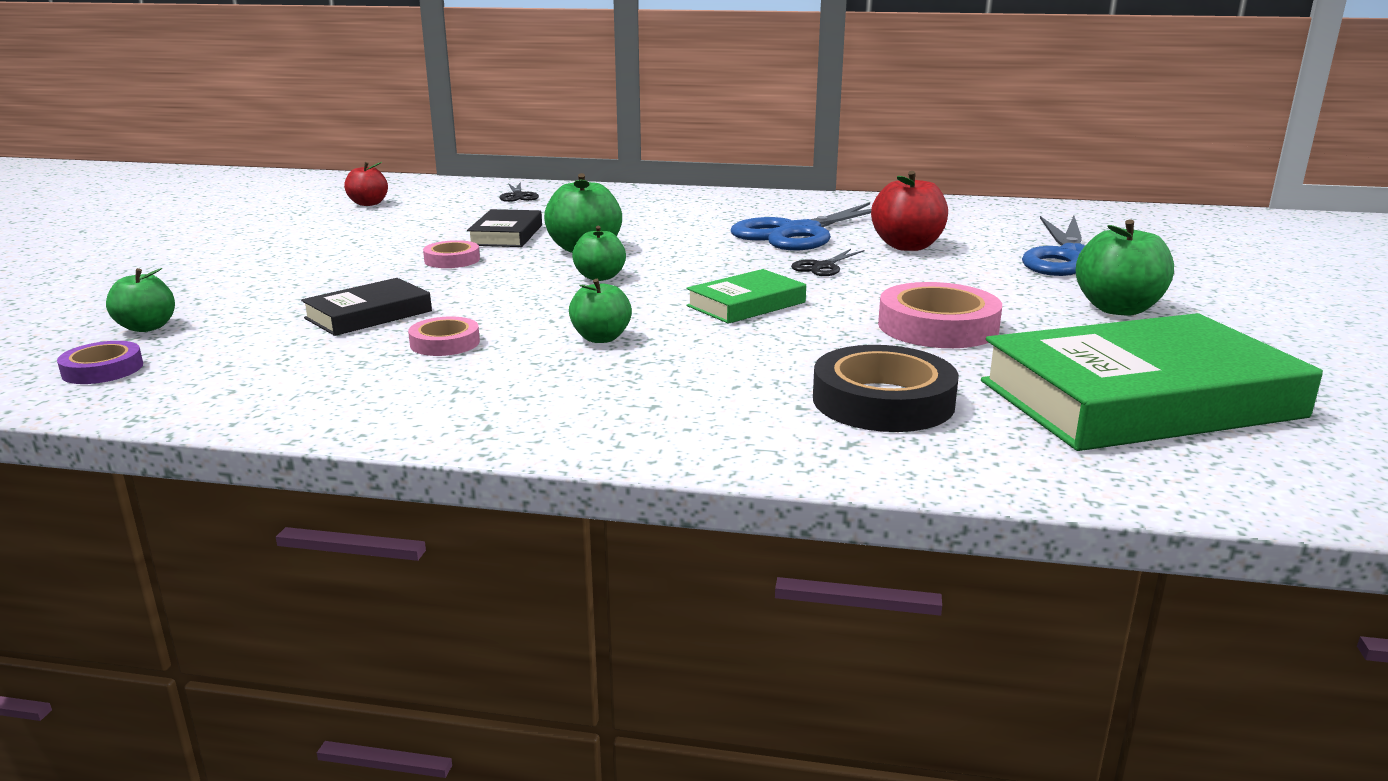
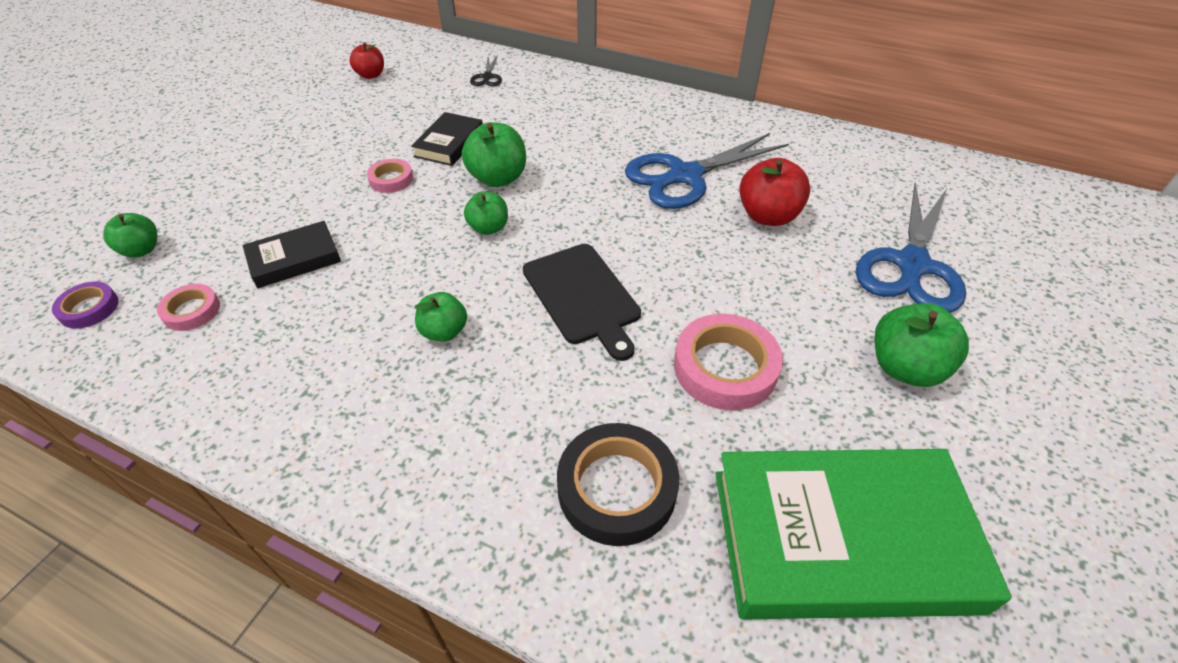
camera: 15 degrees right, 25 degrees up
(445, 343) = (328, 316): pink tape -> pink tape (191, 311)
(746, 304) = (583, 296): green book -> black cutting board
(822, 267) = (676, 241): black scissors -> none

